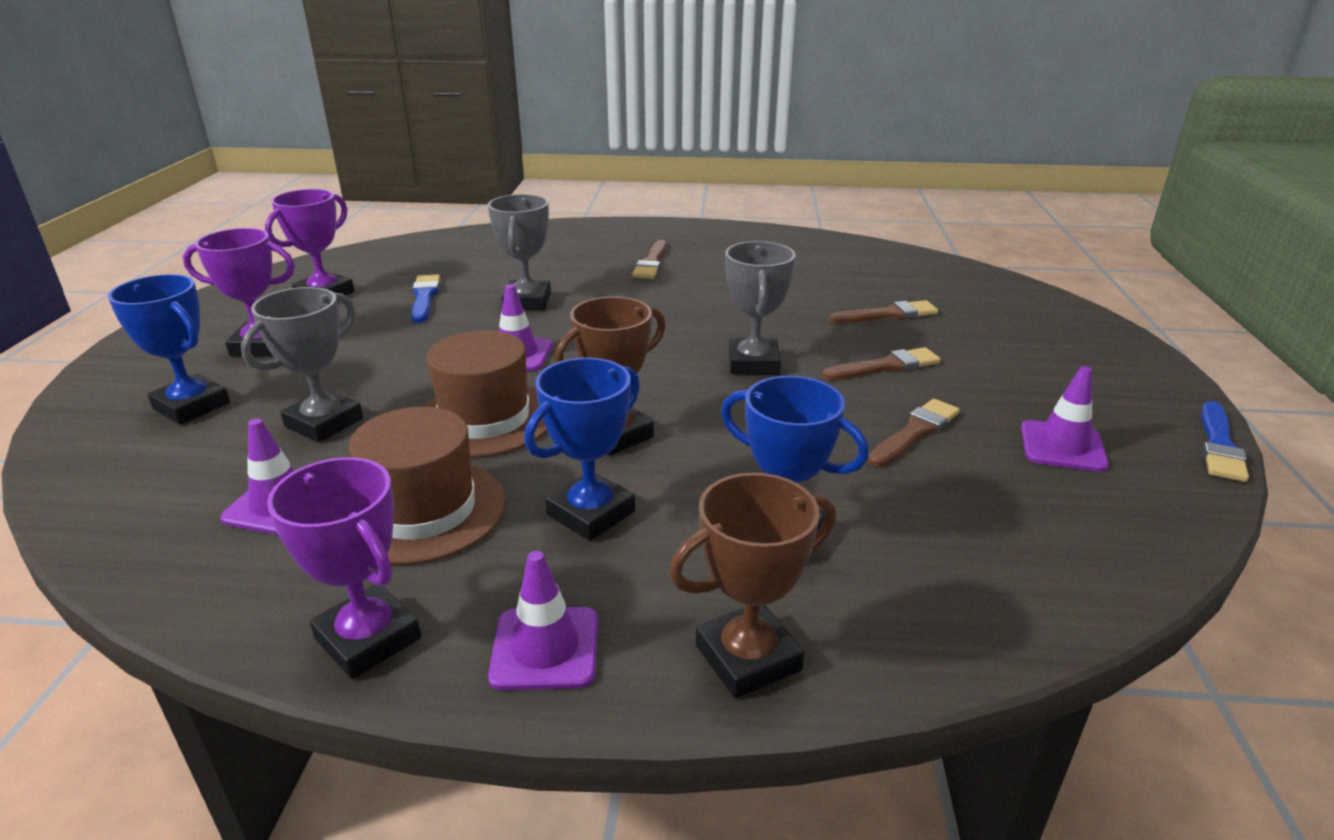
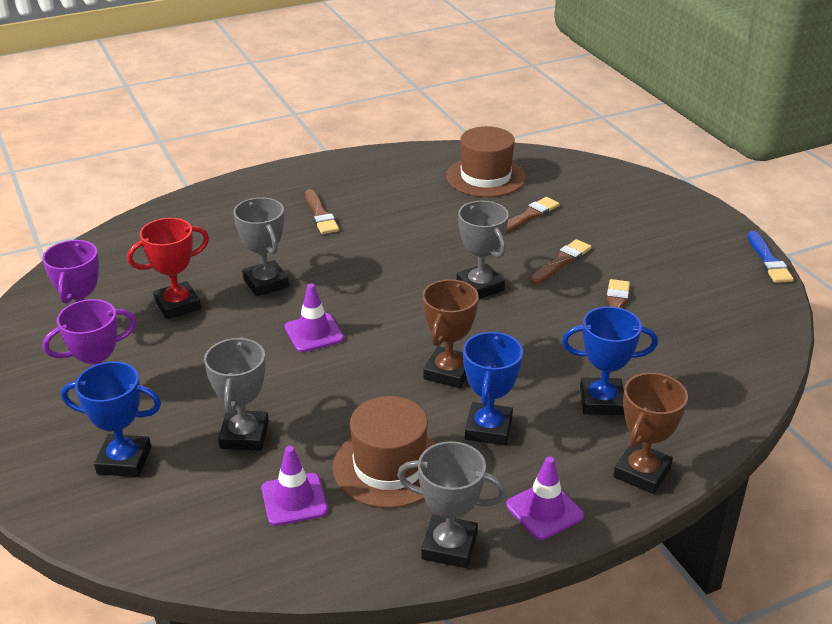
camera: 30 degrees left, 5 degrees up
(368, 638) = (449, 546): purple trophy -> grey trophy
(424, 297) = (177, 305): blue brush -> red trophy
(485, 418) = (352, 391): brown hat -> brown hat (485, 177)
(1062, 446) = (696, 289): purple traffic cone -> none

